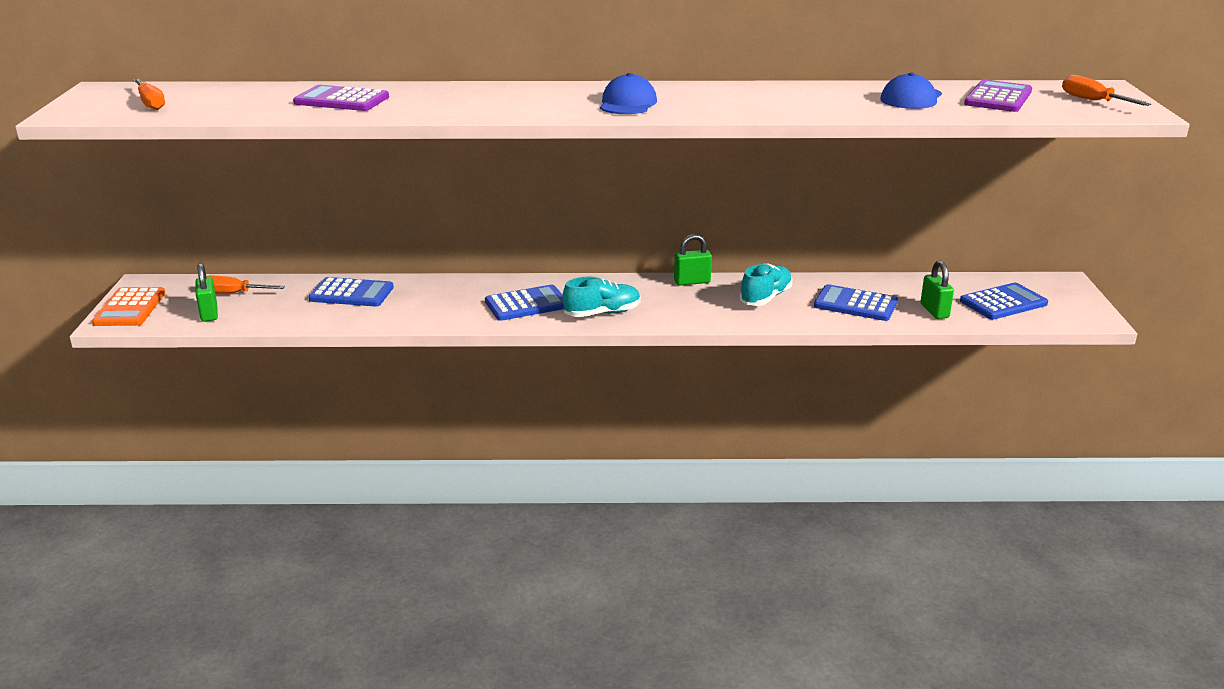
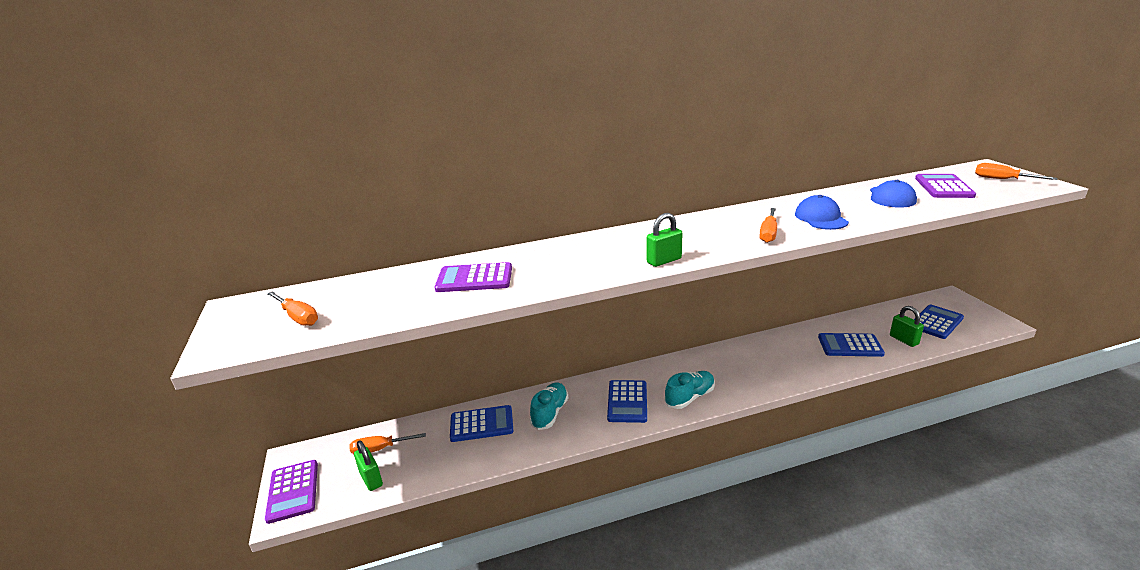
camera: 15 degrees left, 0 degrees up
(129, 308) = (293, 491): orange calculator -> purple calculator
(527, 304) = (627, 402): blue calculator -> blue calculator turned 135 degrees clockwise
(627, 103) = (708, 239): blue cap -> blue cap (821, 218)
(692, 282) = (726, 350): green padlock -> green padlock (664, 261)
(702, 108) = (768, 233): none -> orange screwdriver
(765, 298) = (787, 354): turquoise shoe -> turquoise shoe (550, 413)

